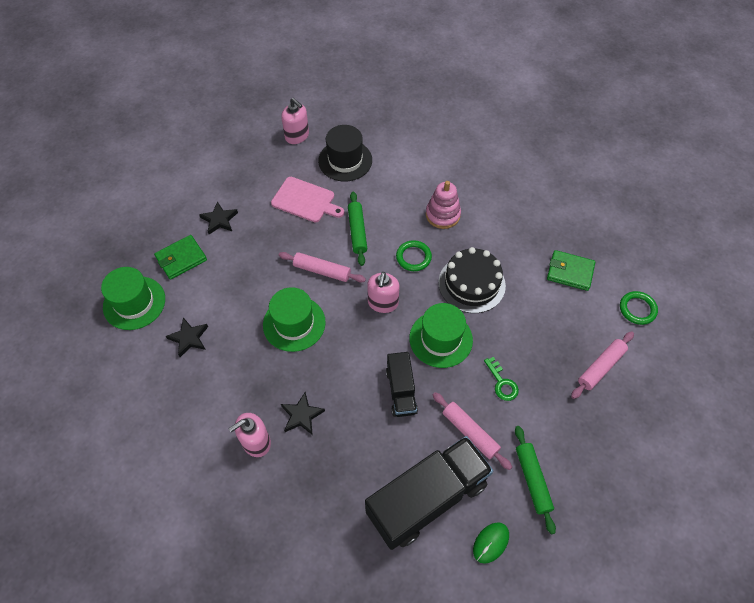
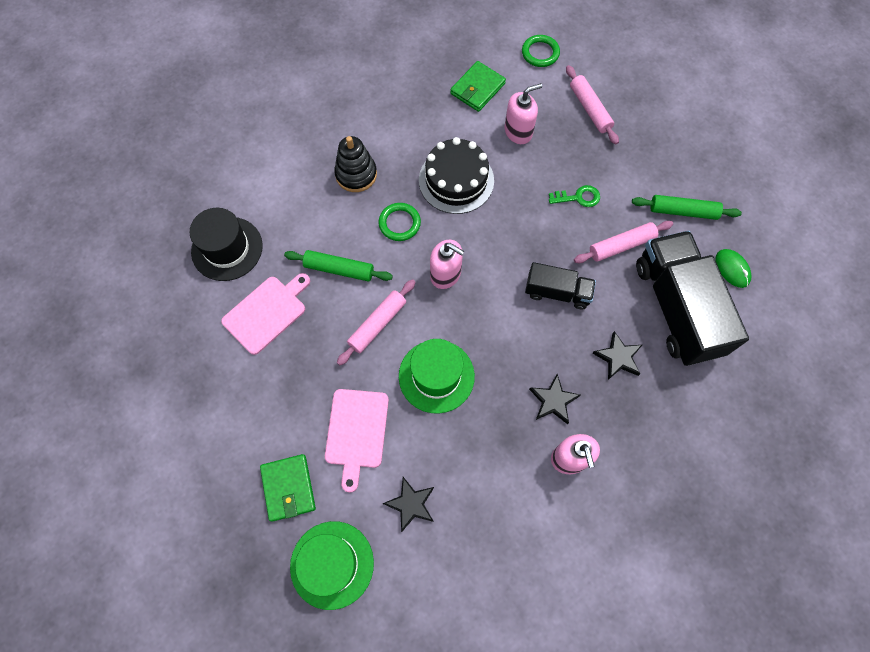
camera: 70 degrees left, 10 degrees up
(219, 220) = (248, 425): black star -> black star (618, 357)
(233, 285) = (356, 432): none -> pink cutting board
(297, 136) = (157, 292): pink soap dispenser -> pink soap dispenser (518, 131)
(441, 339) = (510, 233): green hat -> none
(442, 215) = (356, 174): pink stacking toy -> black stacking toy

